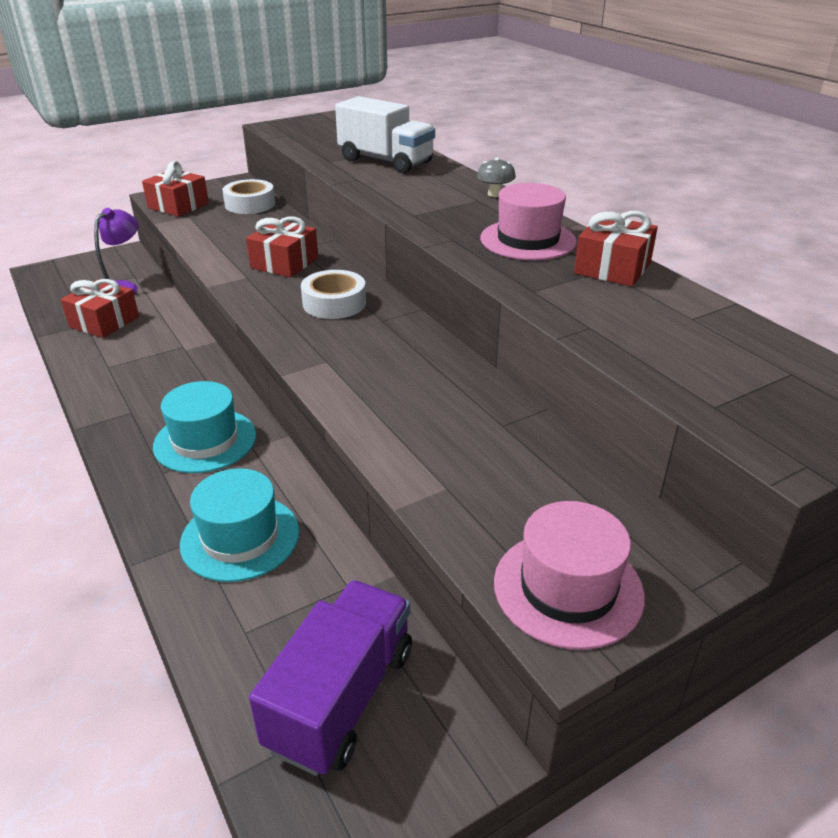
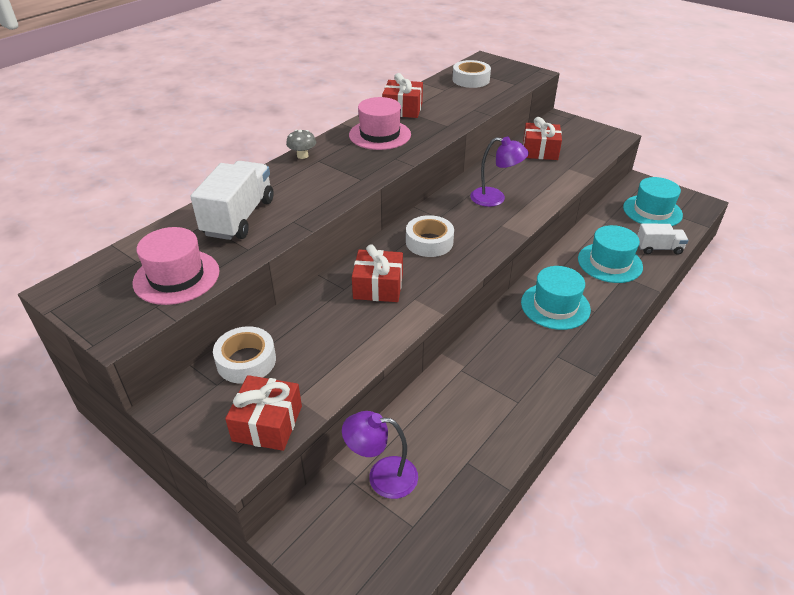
camera: 110 degrees left, 5 degrees up
(104, 322) = (455, 449): red gift -> red gift (540, 151)
(222, 629) = (658, 248): none -> white truck
(341, 697) = (652, 211): purple truck -> turquoise hat
(397, 374) = (495, 198): none -> purple lamp
(568, 588) = (594, 138): pink hat -> pink hat (176, 277)
(744, 356) = (471, 80): none -> white tape

